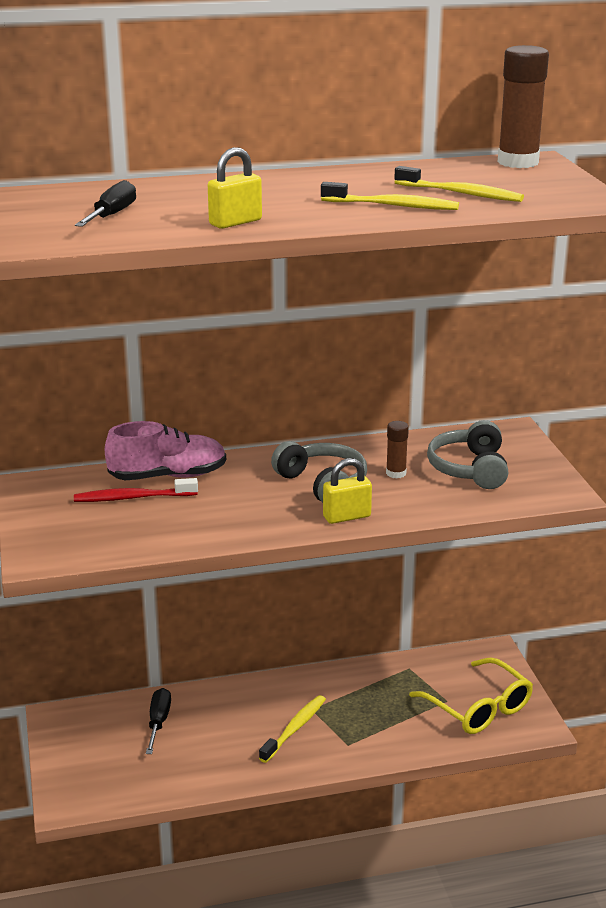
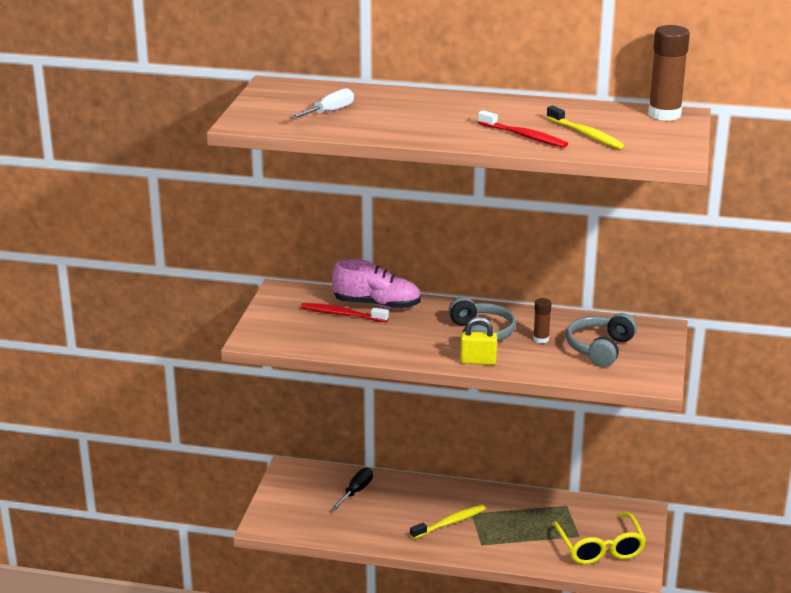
camera: 25 degrees right, 0 degrees up
(112, 215) = (329, 112): black screwdriver -> white screwdriver
(235, 222) = (402, 131): yellow padlock -> none
(392, 205) = (524, 136): yellow toothbrush -> red toothbrush

